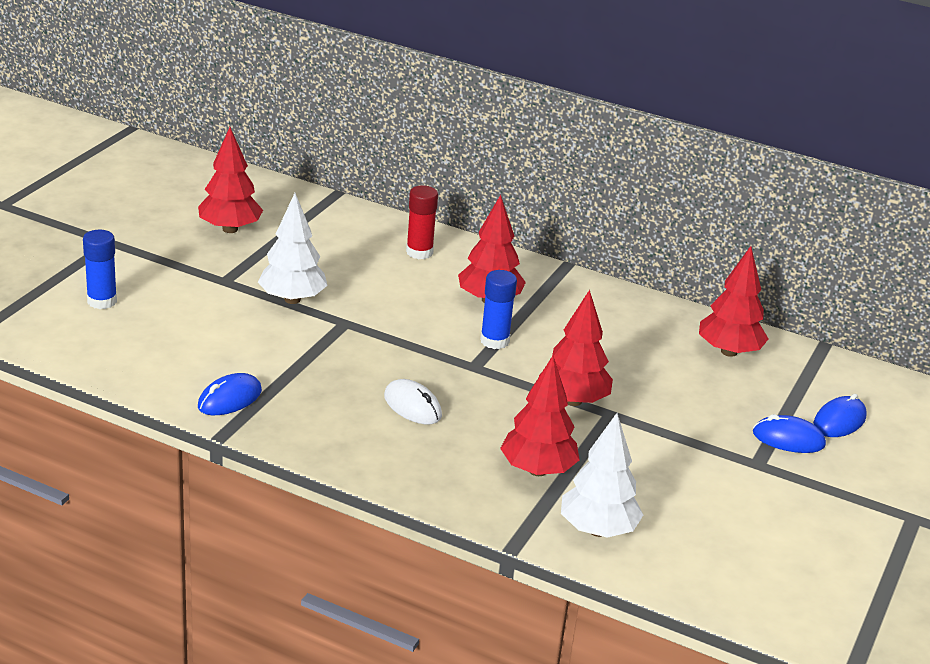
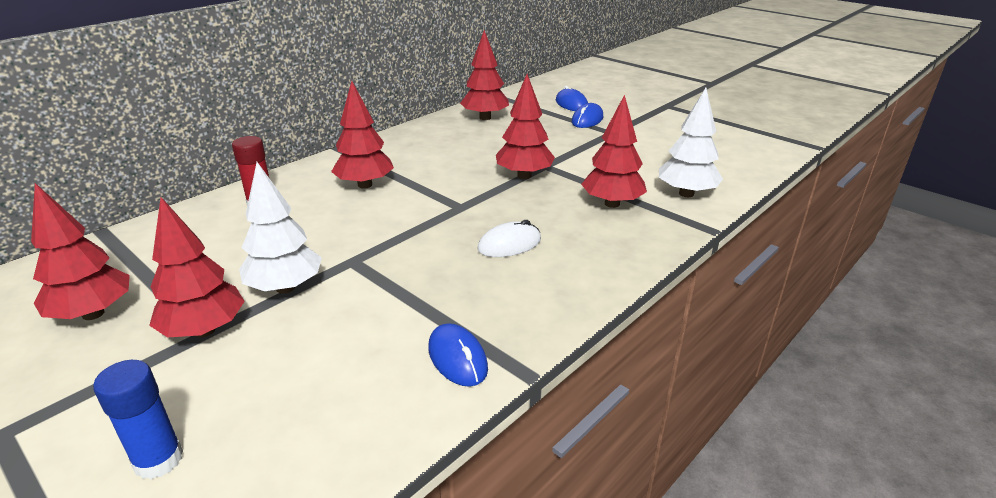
camera: 70 degrees left, 0 degrees up
(226, 279) = (205, 330): none -> red tree
(494, 341) = (427, 192): blue glue stick -> none

